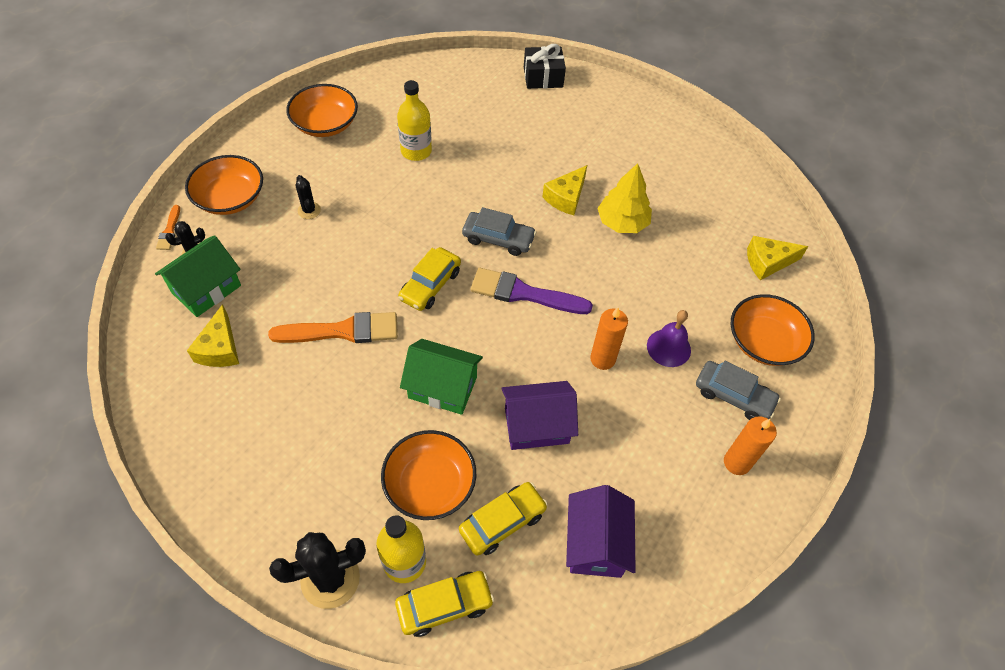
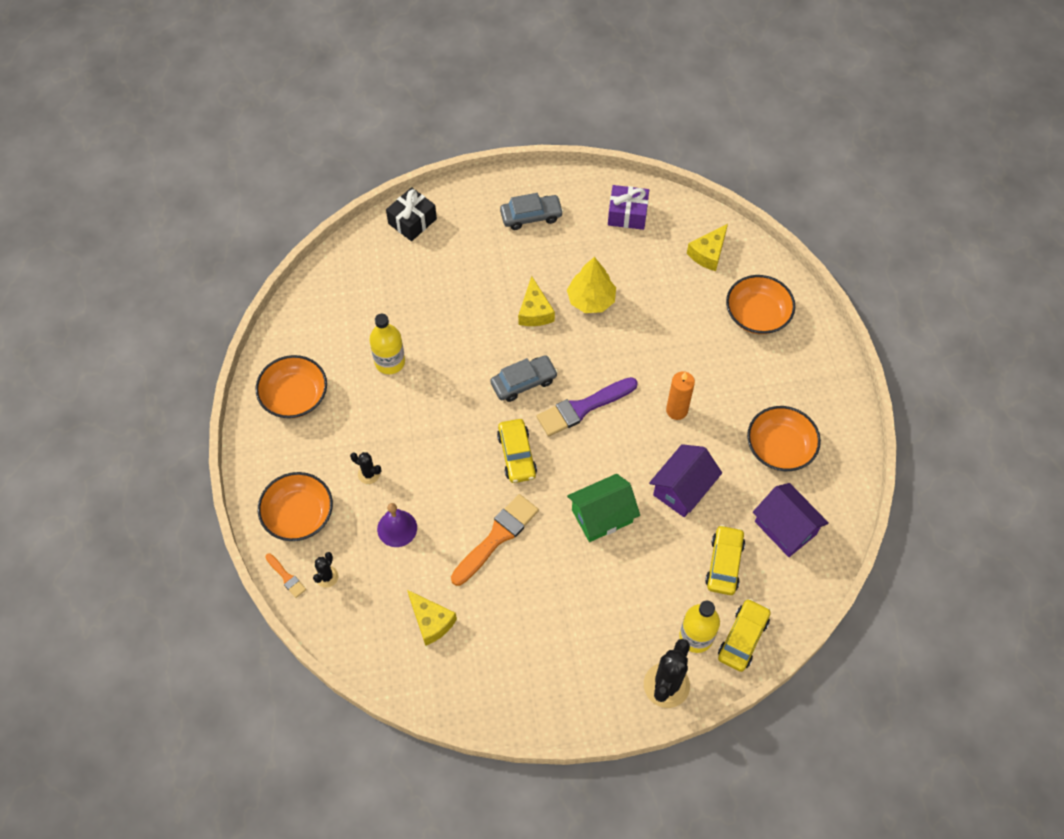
camera: 40 degrees left, 5 degrees up
(206, 289) = (369, 592): green house -> none
(430, 484) = (660, 581): orange bowl -> orange bowl (780, 447)
(668, 347) = (707, 368): purple bell -> purple bell (397, 528)
(724, 185) = (627, 214): none -> purple gift
(733, 396) = (773, 367): grey car -> grey car (531, 216)
(737, 462) = (813, 409): orange candle -> none

